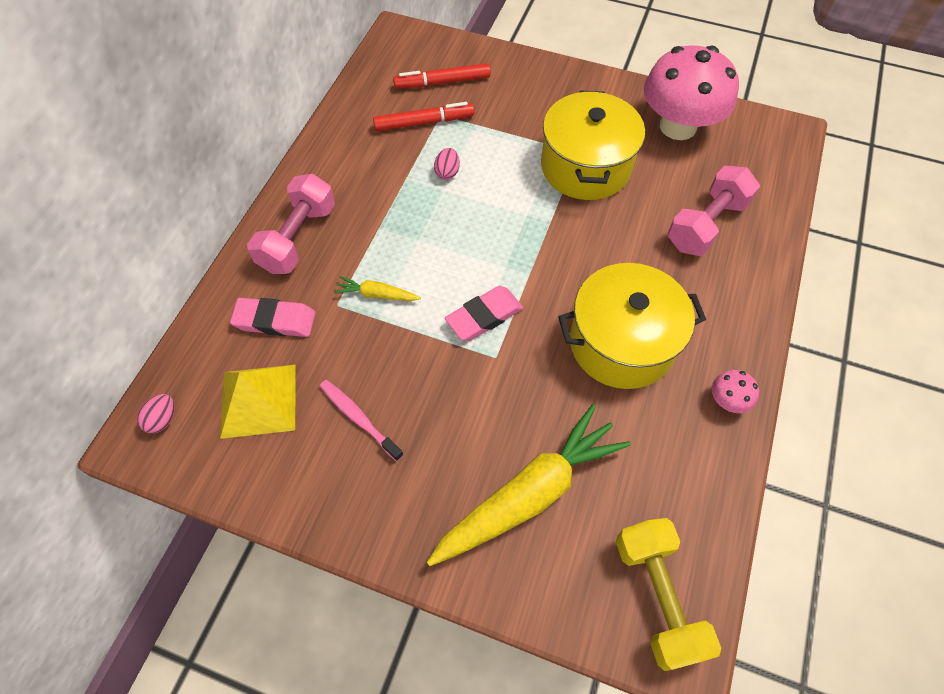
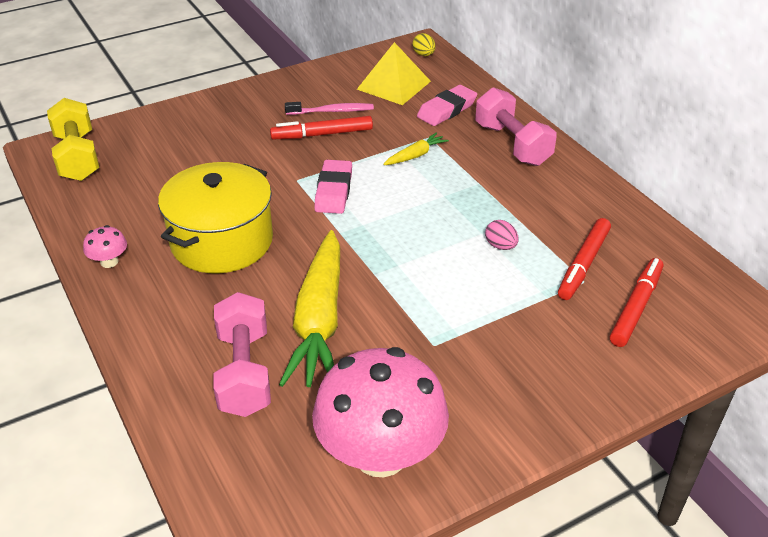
camera: 130 degrees right, 20 degrees down
(163, 419) = (424, 54): pink egg -> yellow egg
(408, 393) = (322, 134): none -> red marker
(529, 493) = (195, 145): yellow carrot -> yellow carrot (319, 321)
(585, 166) = (409, 337): yellow pot -> none
(657, 596) = (77, 157): yellow dumbbell -> yellow dumbbell turned 45 degrees clockwise

